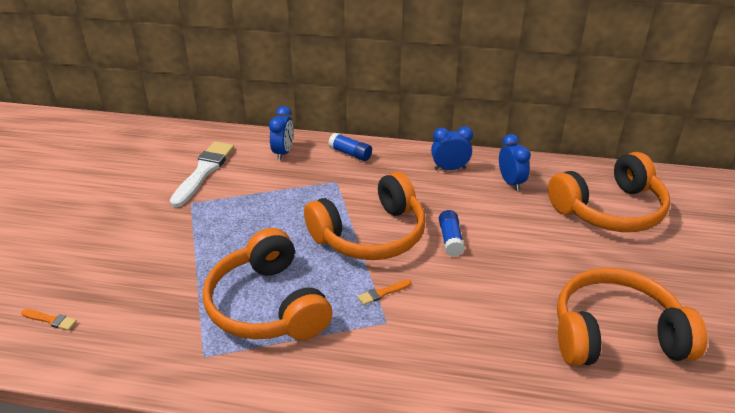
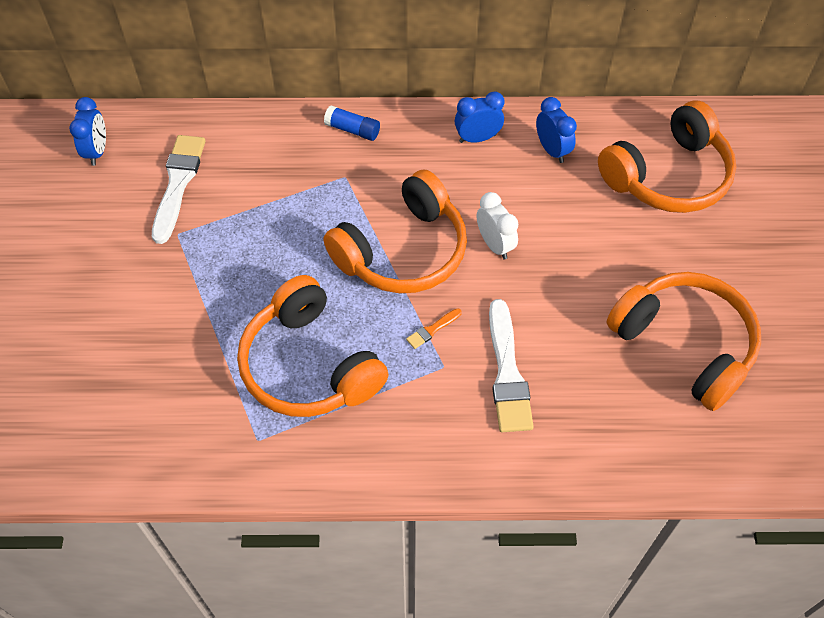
camera: 10 degrees left, 20 degrees up
(50, 320) = (70, 422): orange brush -> none
(283, 153) = (269, 140): blue clock -> blue clock (97, 151)
(443, 334) = (507, 372): none -> white brush
(450, 239) = (495, 245): blue glue stick -> white clock
(616, 334) = (685, 344): orange headphones -> orange headphones turned 60 degrees clockwise

